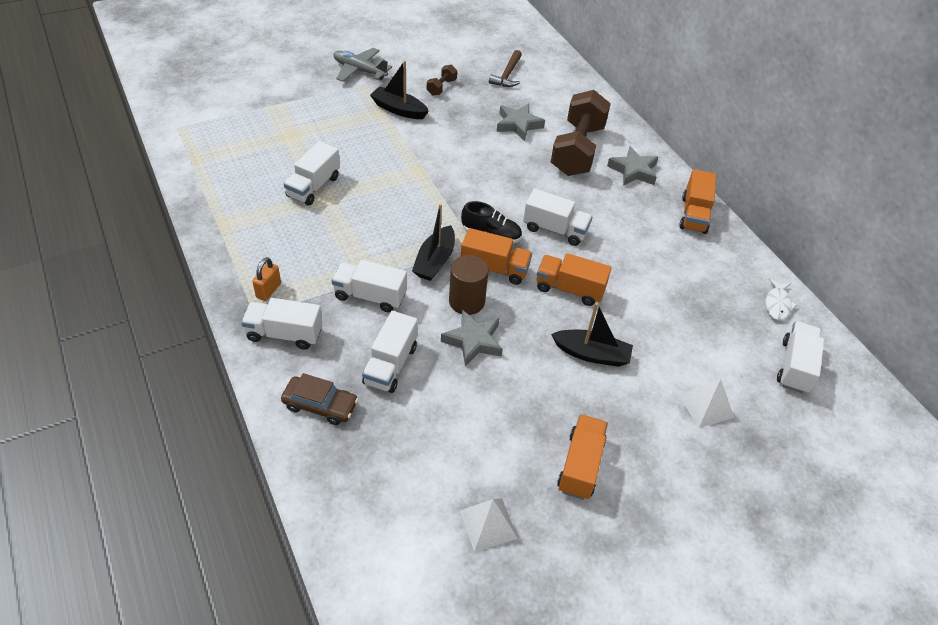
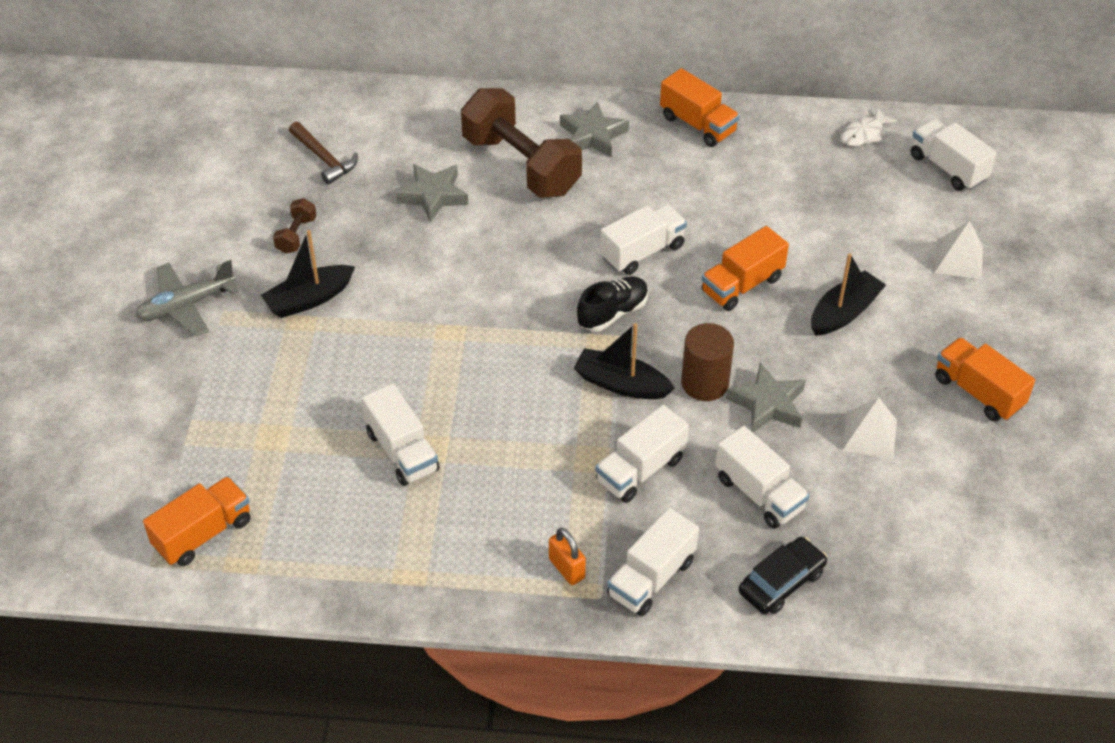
camera: 55 degrees left, 0 degrees up
(320, 405) = (781, 582): brown car -> black car
(435, 261) = (621, 384): black boat -> black boat turned 150 degrees clockwise
(441, 87) = (296, 235): brown dumbbell -> brown dumbbell turned 45 degrees clockwise
(488, 524) = (1010, 498): white pyramid -> white pyramid (869, 435)
(494, 268) = (669, 335): orange truck -> orange truck (203, 534)
(777, 304) = (864, 134): white fish -> white fish turned 90 degrees clockwise

